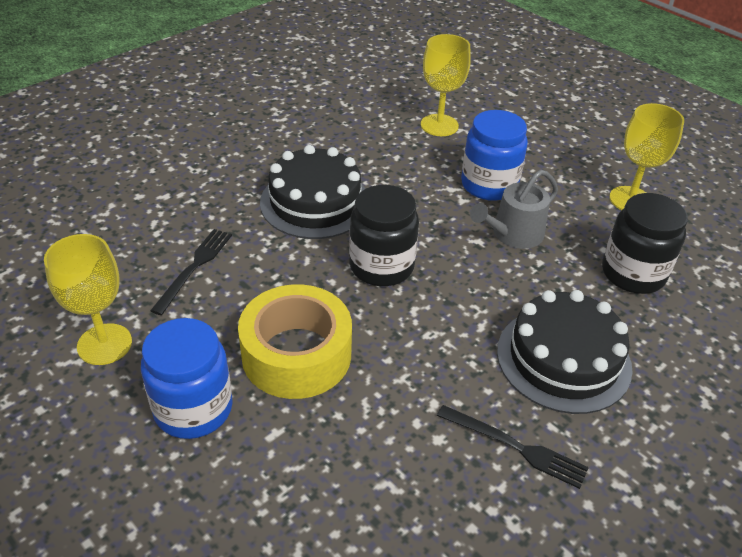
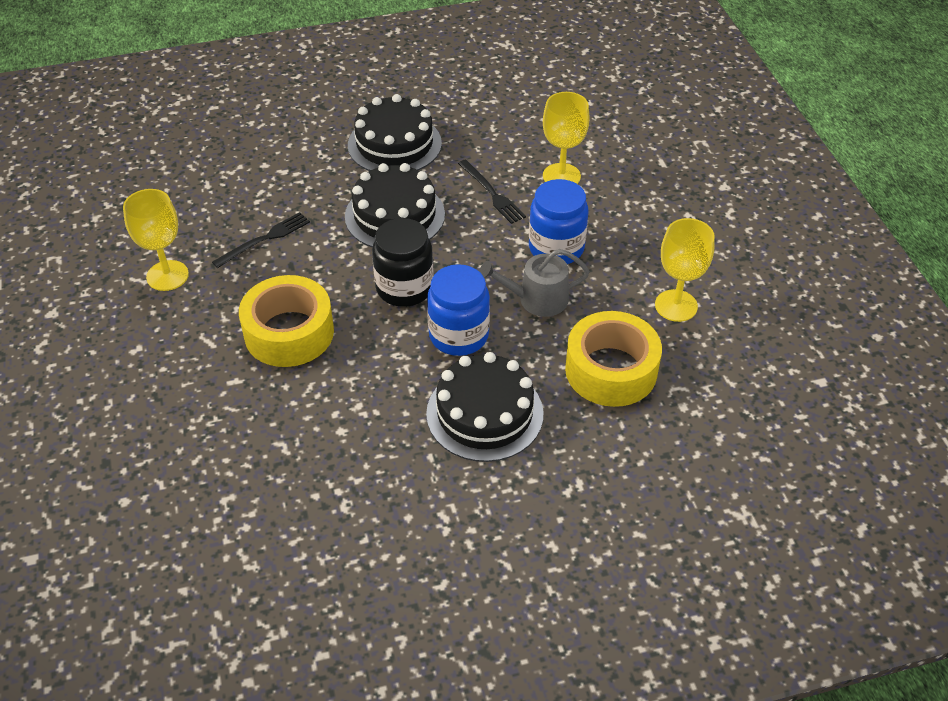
camera: 30 degrees right, 5 degrees up
(193, 409) = (194, 343): blue jar -> blue jar (459, 335)
(262, 140) = (394, 144): none -> black cake
(515, 447) = (390, 459): black fork -> black fork (492, 193)
(633, 273) = (611, 370): black jar -> yellow tape

